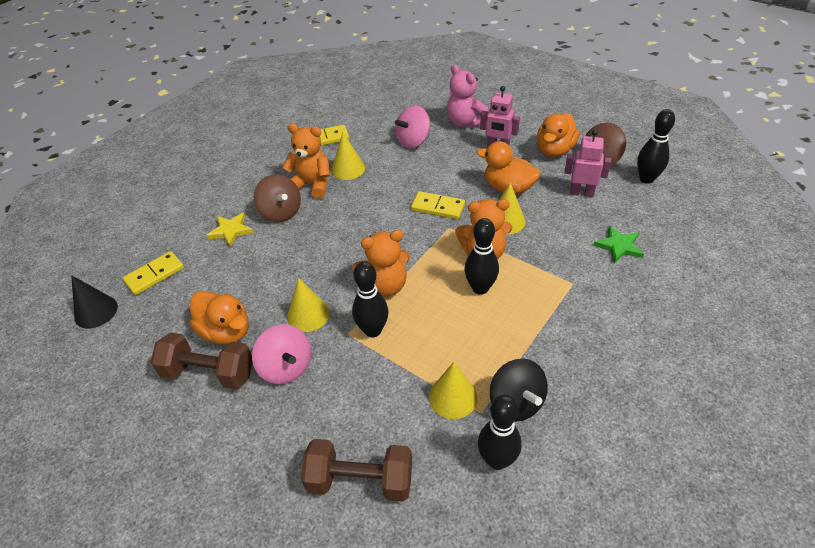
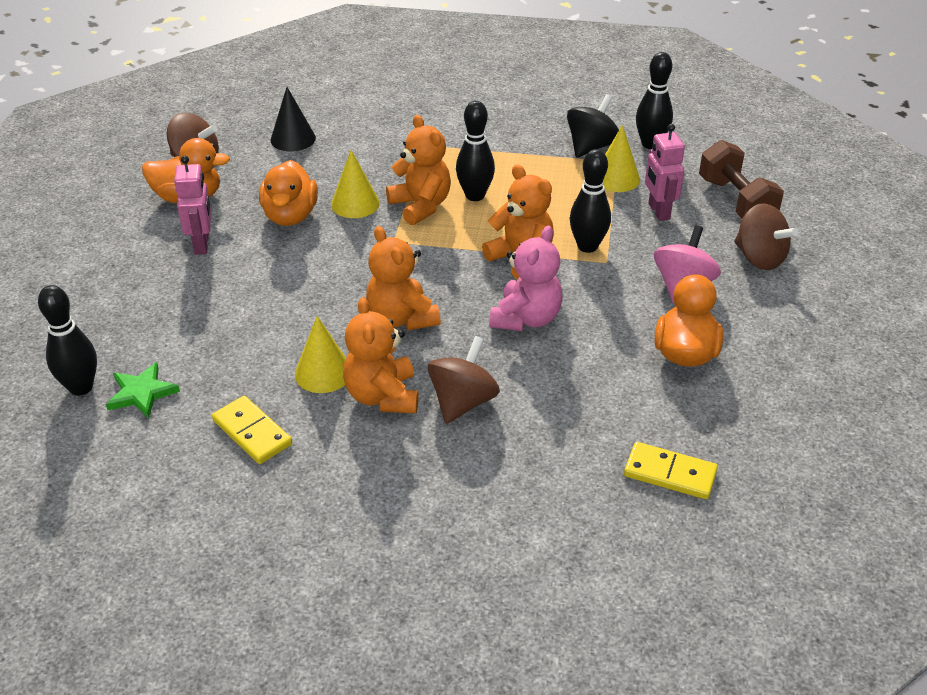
camera: 120 degrees left, 5 degrees down
(96, 311) = (772, 496): black cone -> black cone (293, 139)
(209, 372) = (741, 338): brown dumbbell -> none
(231, 231) = (534, 438): yellow star -> none
(275, 445) = (759, 258): none -> brown spinning top
(308, 314) = (608, 299): yellow cone -> none
(368, 209) = (401, 318): none -> orange teddy bear
(413, 141) = (218, 328): pink spinning top -> none
(438, 207) = (361, 260): yellow domino -> none
(465, 122) = (145, 291): pink teddy bear -> pink teddy bear (526, 318)
(581, 193) = (271, 164): pink robot -> pink robot (658, 211)
(619, 246) = (351, 128): green star -> green star (141, 393)
(646, 179) = (221, 127): black bowling pin -> black bowling pin (81, 387)

